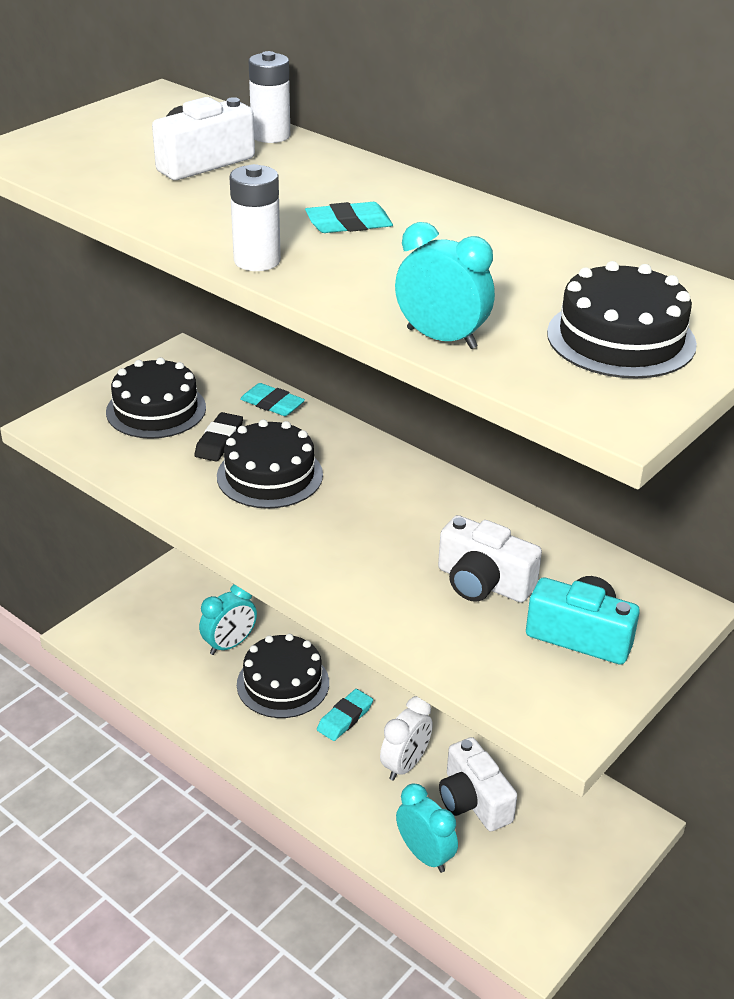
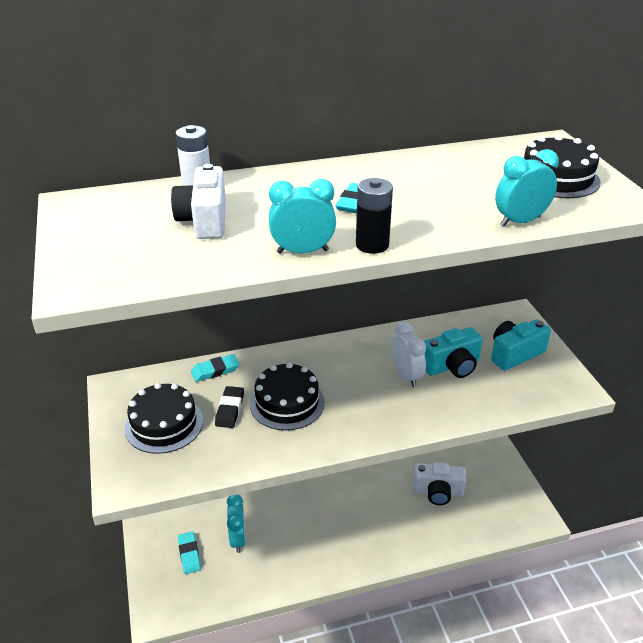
camera: 55 degrees left, 0 degrees up
(219, 441) = (230, 409): black eraser -> black eraser turned 45 degrees clockwise
(257, 261) = (372, 245): white battery -> black battery
(283, 683) = (292, 529): black cake -> none
(345, 718) = (341, 514): turquoise eraser -> turquoise eraser (189, 554)
(405, 765) = (394, 506): white clock -> white clock (406, 376)
(425, 855) = (460, 531): turquoise clock -> turquoise clock (302, 251)
(483, 583) = (451, 366): white camera -> turquoise camera

